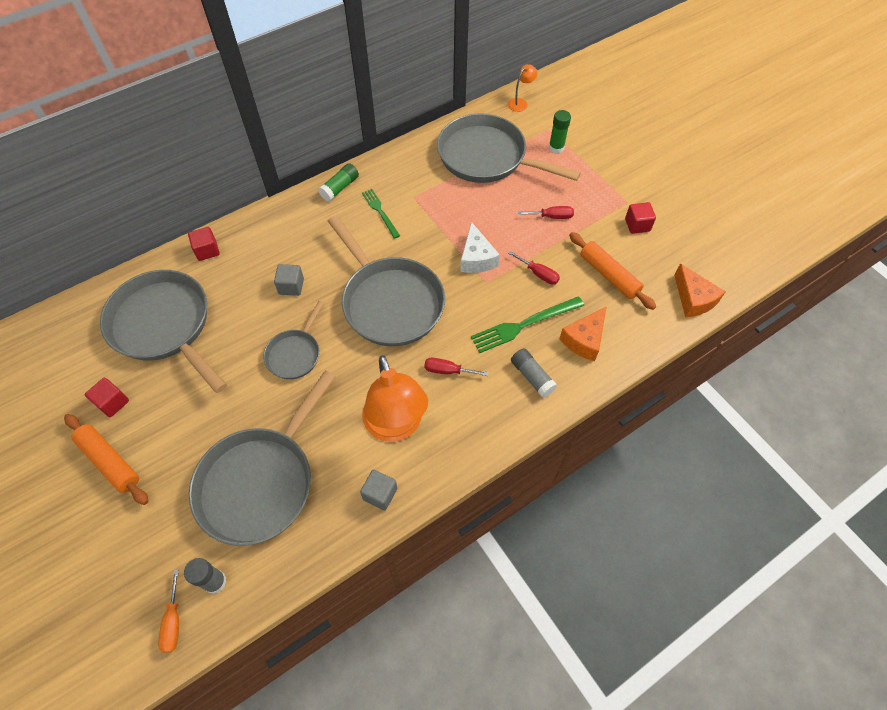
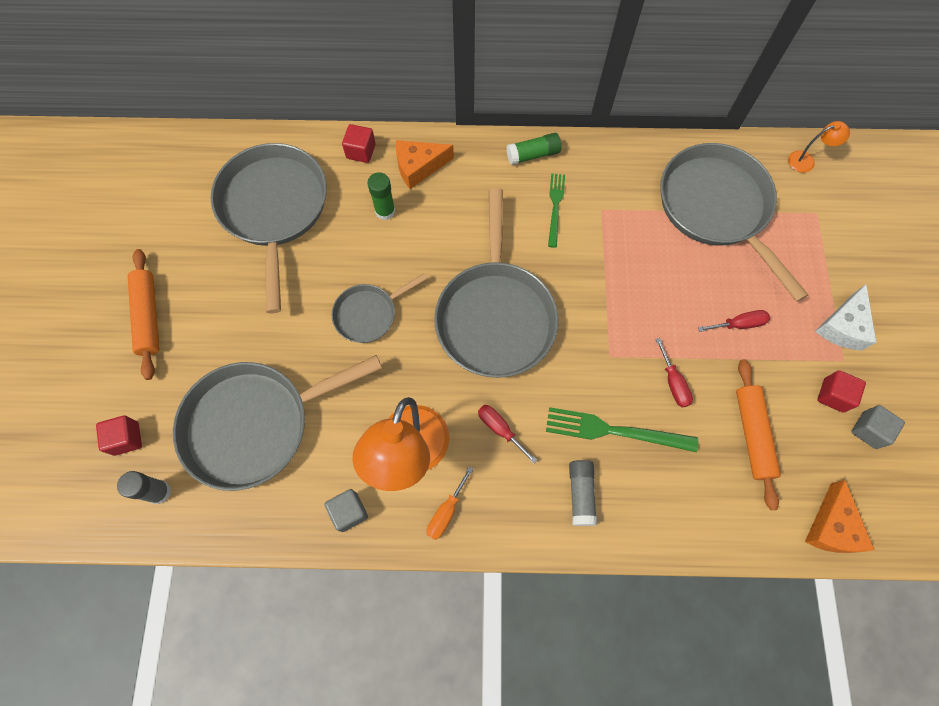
camera: 35 degrees right, 10 degrees up
(112, 402) = (185, 260): red cube -> red cube (126, 438)
(173, 622) = (105, 504): orange screwdriver -> orange screwdriver (446, 512)
(291, 286) = (412, 239): grey cube -> grey cube (869, 430)
(476, 258) = (619, 322): white cheese -> white cheese (842, 326)
(552, 216) = (739, 324): red screwdriver -> red screwdriver turned 45 degrees counterclockwise
(556, 147) = (807, 241): green glue stick -> green glue stick (385, 211)
(584, 340) = (667, 491): orange cheese -> orange cheese (418, 167)

